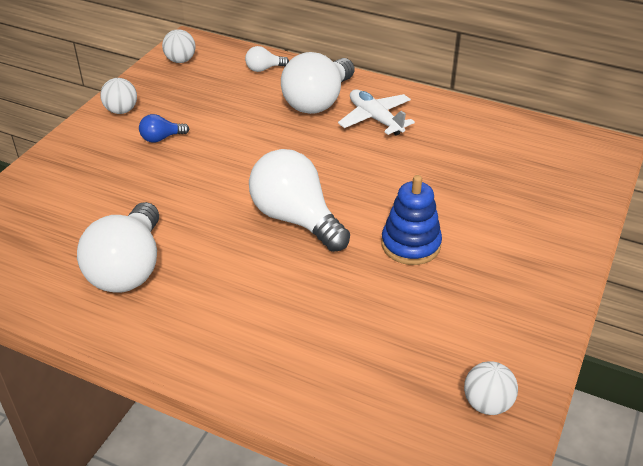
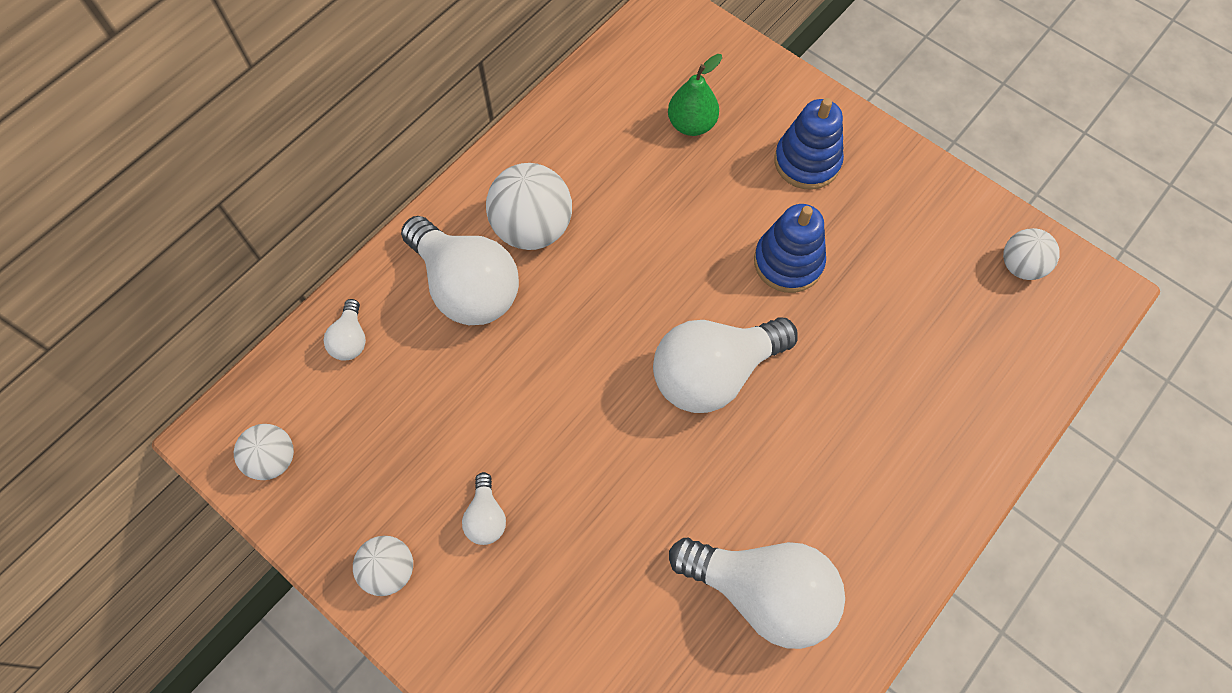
camera: 75 degrees left, 25 degrees up
(161, 138) = (486, 517): blue light bulb -> white light bulb
(375, 119) = (532, 228): white plane -> white ball
(508, 175) = (691, 124): none -> green pear
(514, 243) = (807, 162): none -> blue stacking toy

